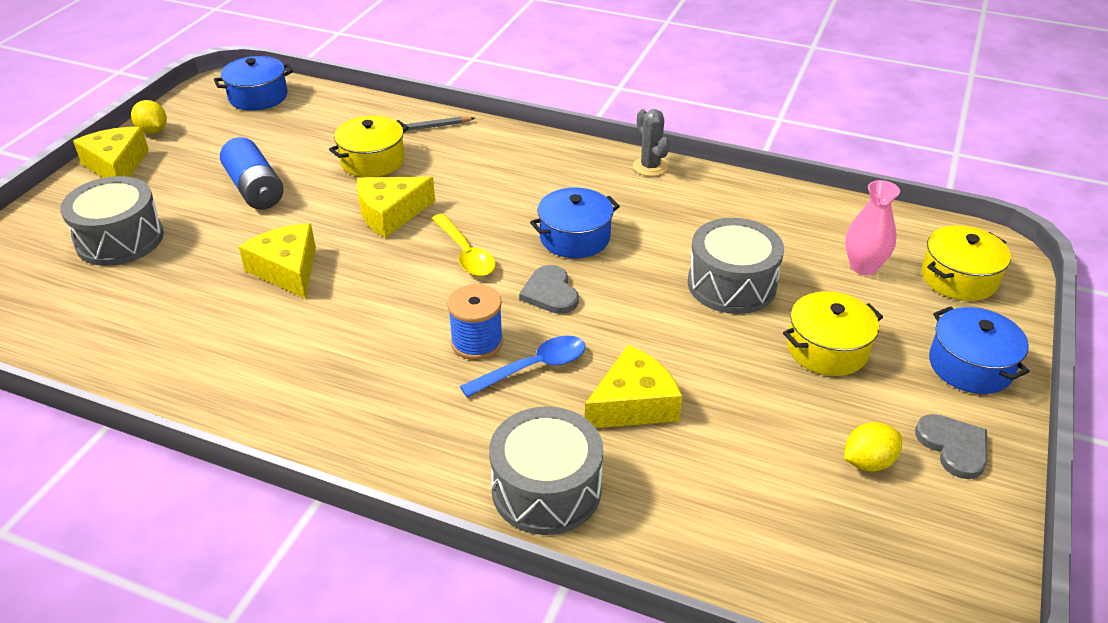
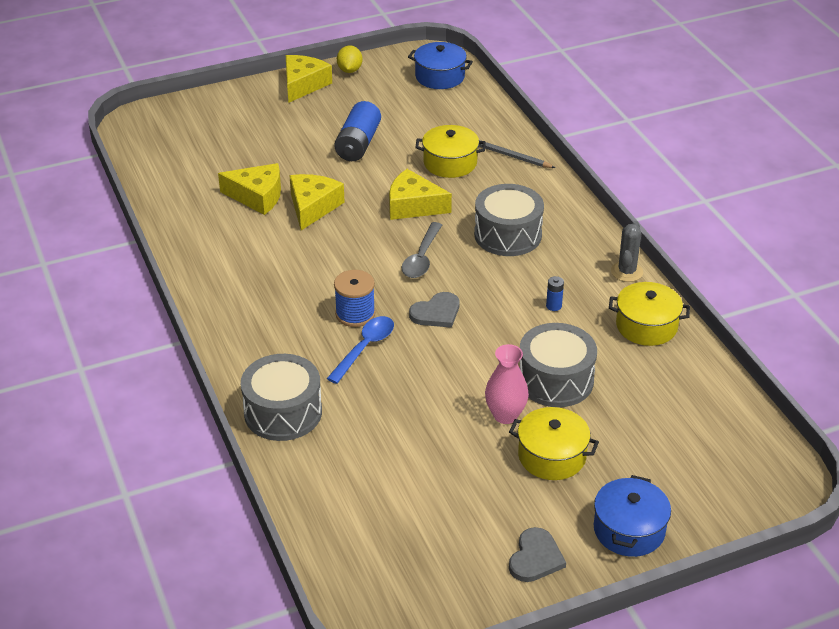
camera: 45 degrees right, 0 degrees up
(120, 239) = (252, 136): grey drum -> grey drum (508, 235)
(465, 253) = (422, 258): yellow spoon -> grey spoon
(533, 368) = (365, 348): blue spoon -> blue spoon turned 75 degrees counterclockwise
(550, 293) = (436, 313): grey heart -> grey heart turned 150 degrees counterclockwise
(575, 237) = (502, 288): blue pot -> none
(633, 404) = (389, 404): yellow cheese -> yellow cheese (257, 196)
(637, 226) = (553, 306): none -> blue battery
(863, 266) = (665, 428): pink vase -> pink vase (505, 415)
(868, 462) = (470, 526): yellow lemon -> none
(959, 278) = (723, 480): yellow pot -> yellow pot (646, 326)

